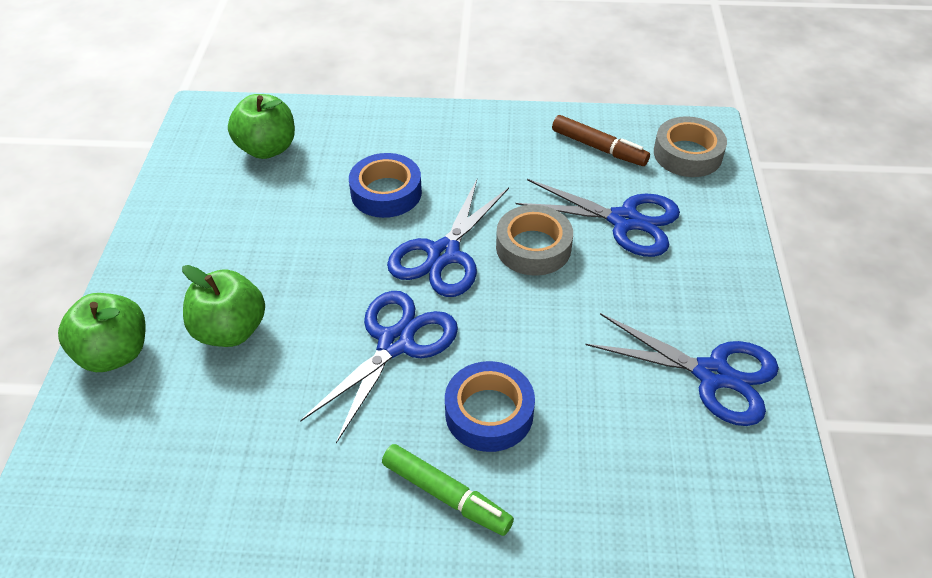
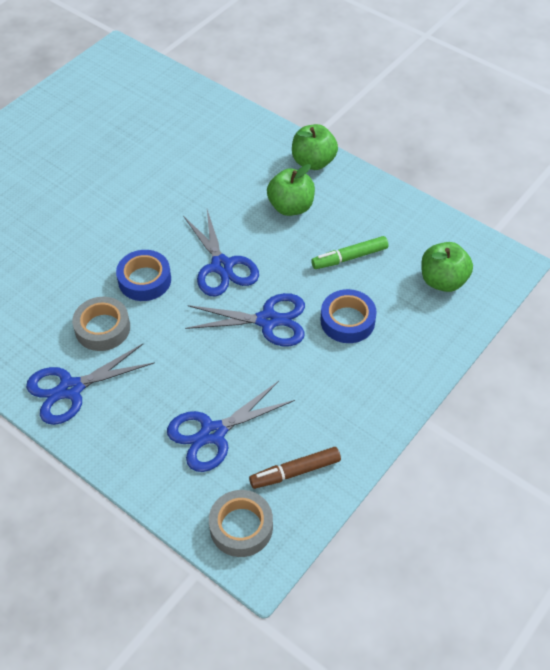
camera: 125 degrees right, 5 degrees up
(443, 254) = (267, 320): blue scissors -> blue scissors turned 120 degrees clockwise
(446, 495) = (119, 241): green marker -> green marker (349, 257)
(533, 247) = (234, 368): grey tape -> grey tape (102, 328)

